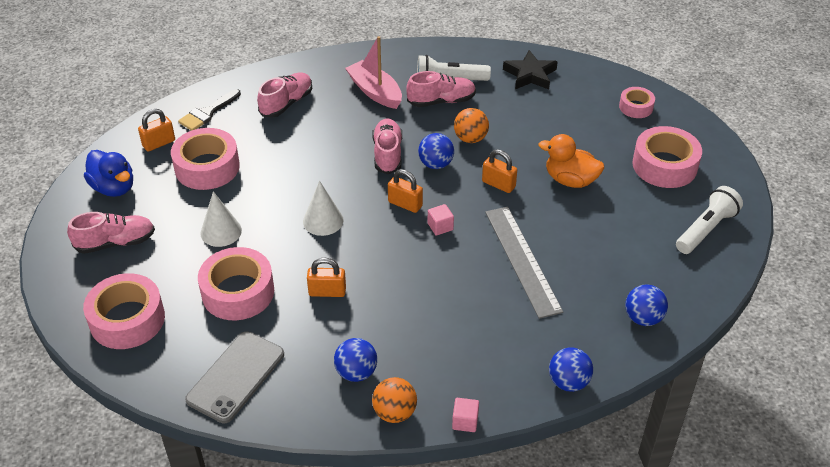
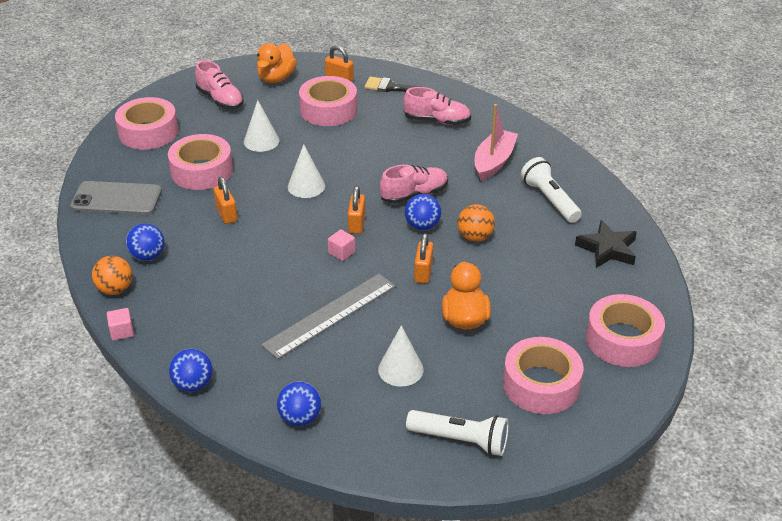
camera: 65 degrees right, 5 degrees down
(114, 188) = (276, 78): blue duck -> orange duck
(441, 101) = (514, 204): pink shoe -> none
(612, 237) = (400, 369): none -> white cone
(636, 107) = (623, 340): pink tape -> pink tape, size x1.80

